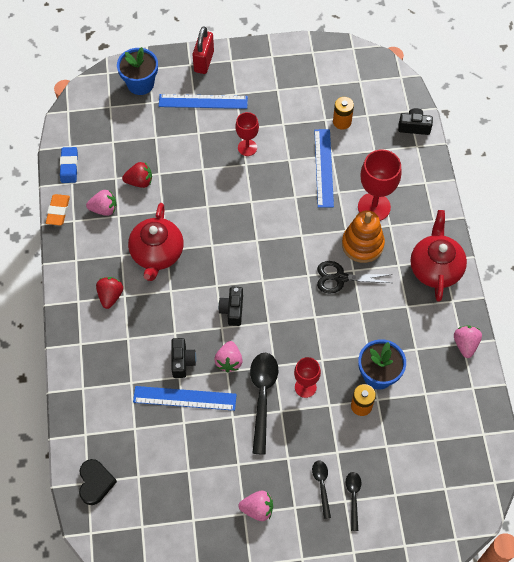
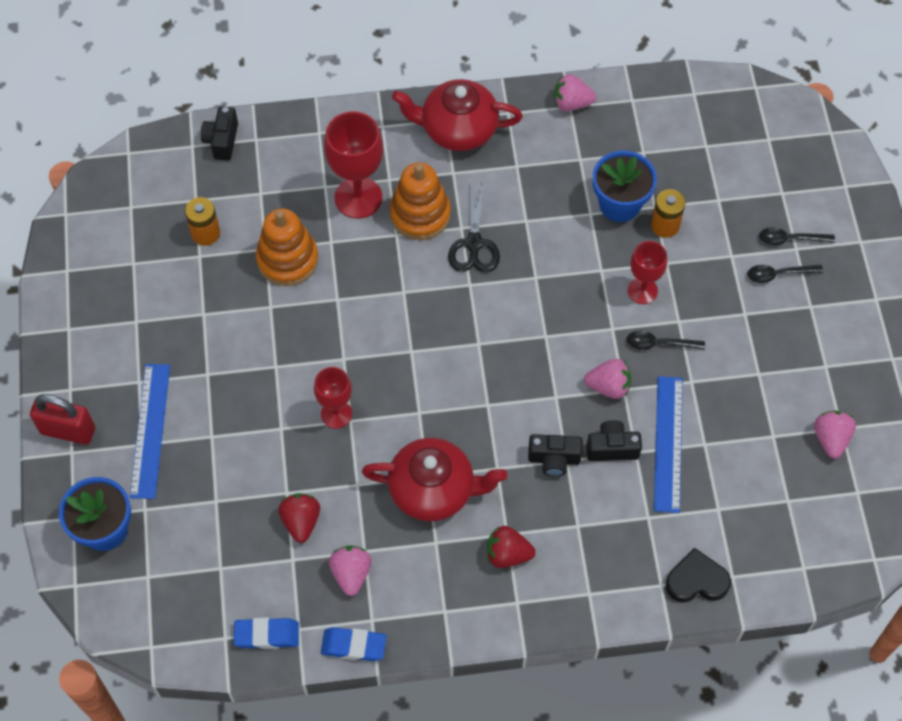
camera: 90 degrees left, 0 degrees up
(58, 211) = (353, 646): orange eraser -> blue eraser
(95, 483) = (803, 557): black heart -> black heart (696, 580)
(232, 310) = (527, 383): black camera -> black camera (554, 459)
(247, 147) = (245, 364): red goblet -> red goblet (336, 414)
(257, 509) = (817, 350): pink strawberry -> pink strawberry (831, 439)
(262, 396) = (659, 343): black spoon -> black spoon, size x0.54
(324, 168) = (287, 259): blue ruler -> orange stacking toy

